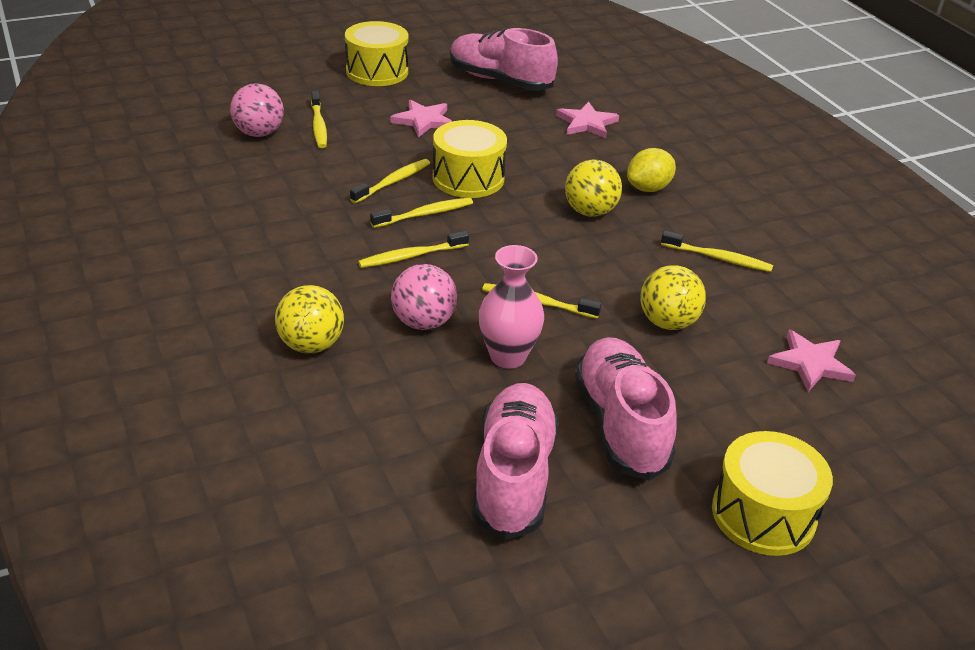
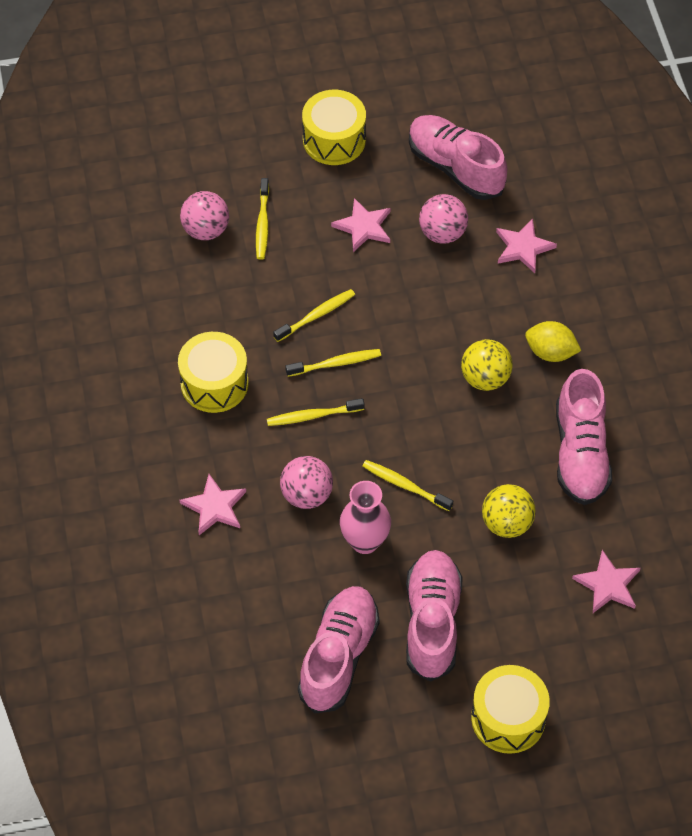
camera: 15 degrees right, 20 degrees up
(311, 345) = (214, 507): yellow ball -> pink star
(468, 178) = (386, 318): yellow drum -> yellow drum (214, 383)
(504, 119) = (442, 233): none -> pink ball
(648, 188) = (550, 352): yellow lemon -> yellow lemon turned 45 degrees clockwise
(718, 258) = (580, 453): yellow toothbrush -> pink shoe

